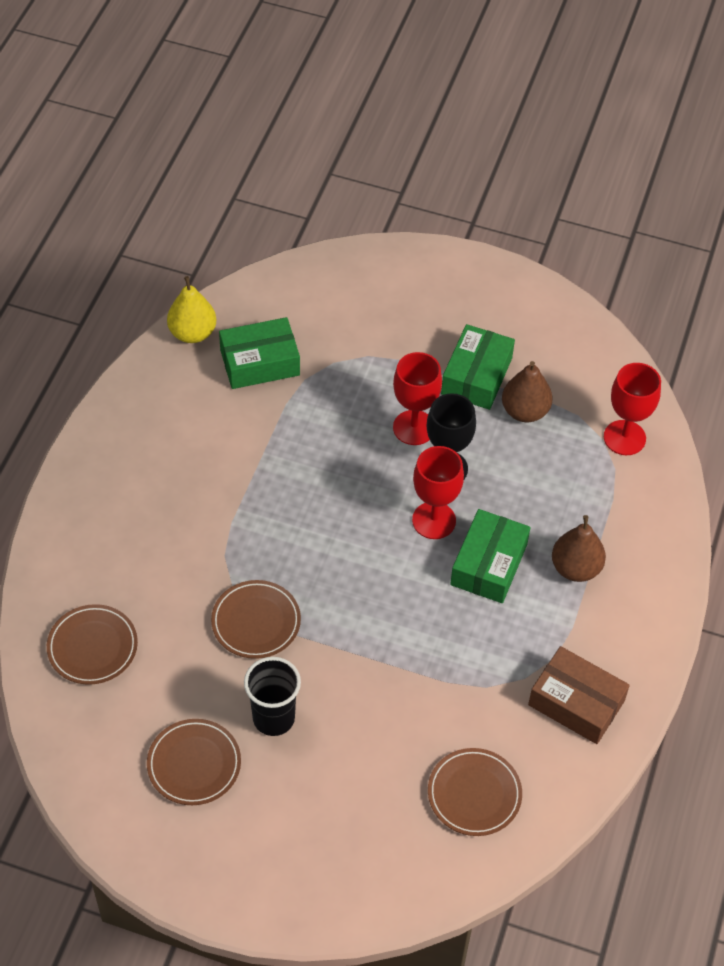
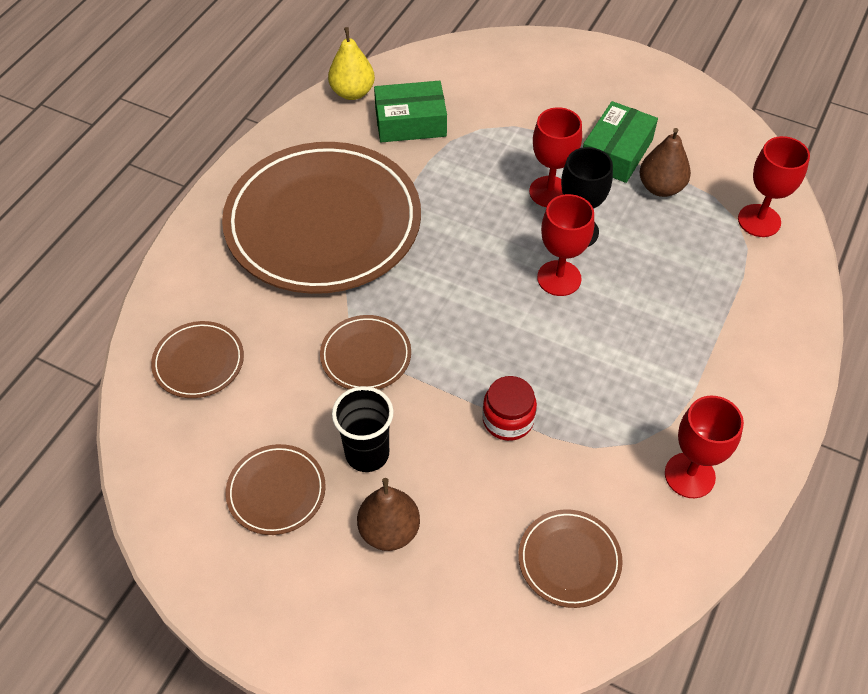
camera: 10 degrees right, 0 degrees up
(189, 486) = (323, 223): none -> brown plate
(402, 669) = (508, 419): none -> red jar
(489, 564) = (610, 326): green box -> none
(575, 568) = (700, 338): brown pear -> brown pear (389, 531)
(576, 703) = (689, 475): brown box -> red goblet

